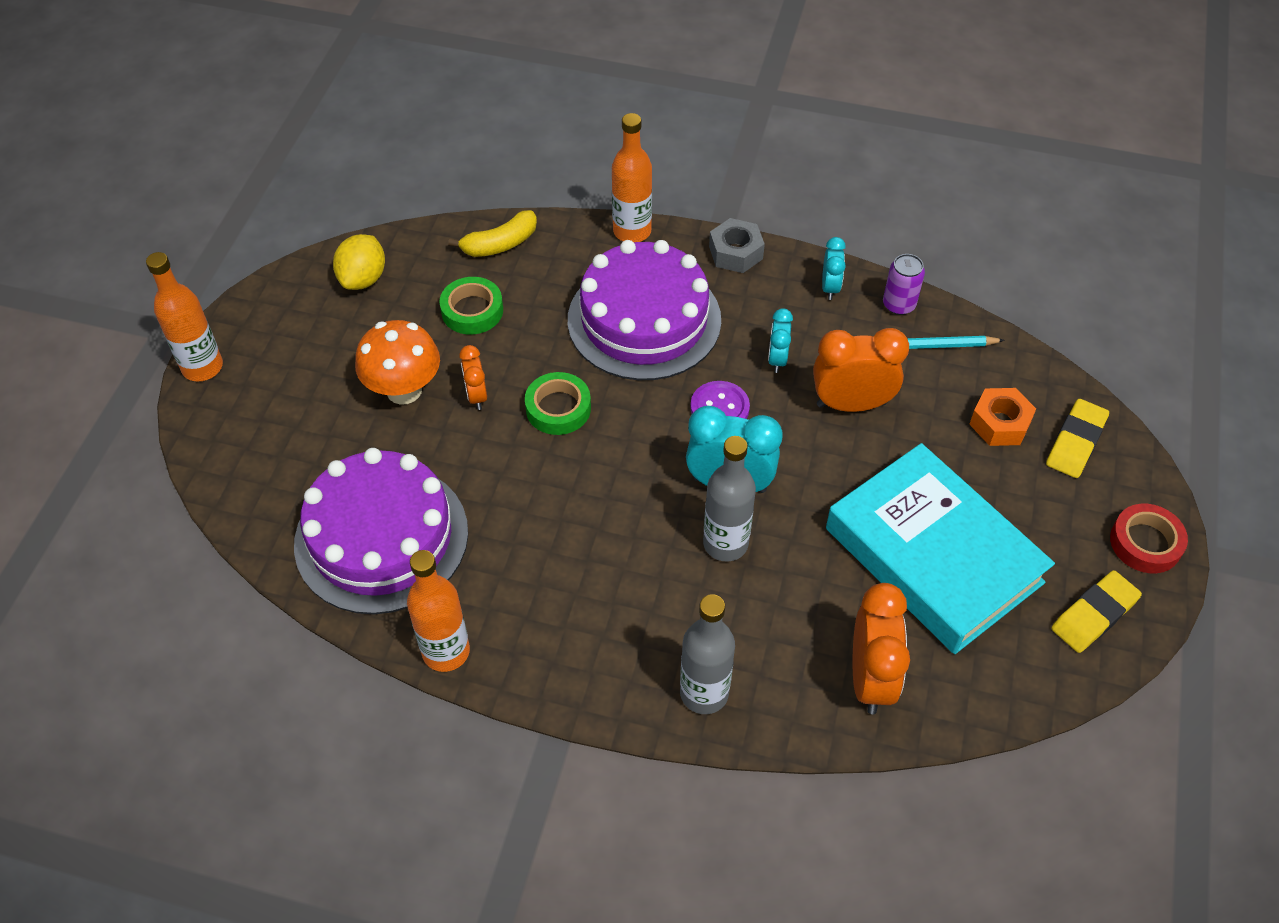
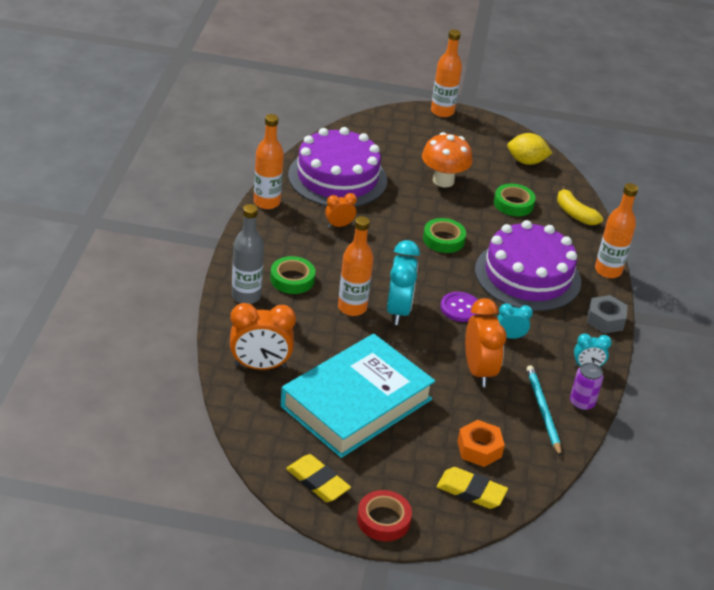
camera: 80 degrees right, 15 degrees down
(476, 396) = (445, 207): orange clock -> orange clock (339, 225)
(658, 622) = (292, 279): none -> green tape
(725, 543) = (352, 308): grey bottle -> orange bottle

